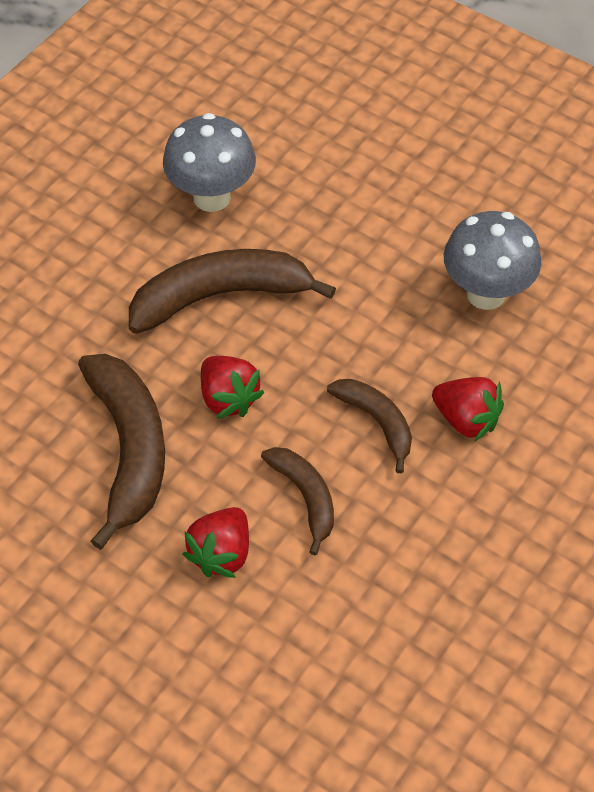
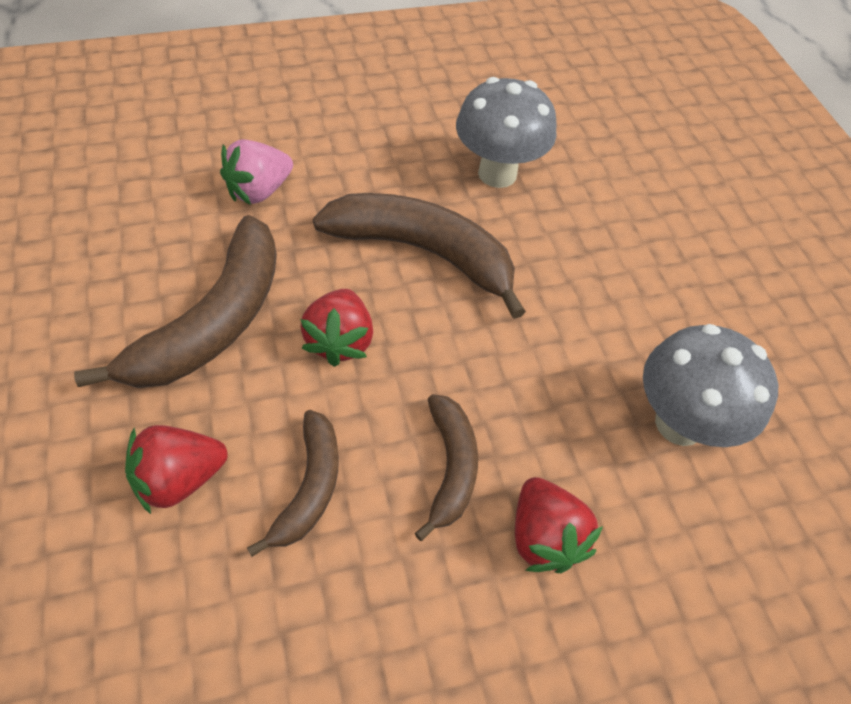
camera: 35 degrees right, 0 degrees up
(51, 336) = (259, 191): none -> pink strawberry

